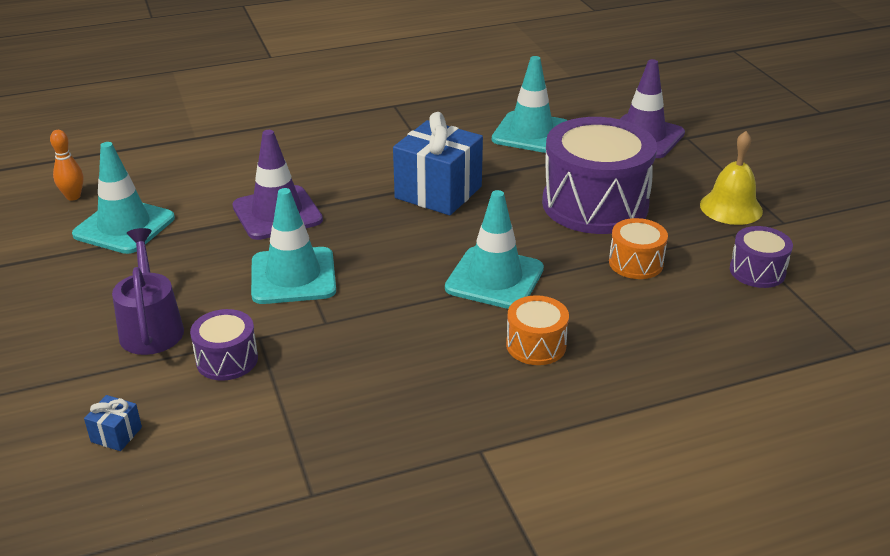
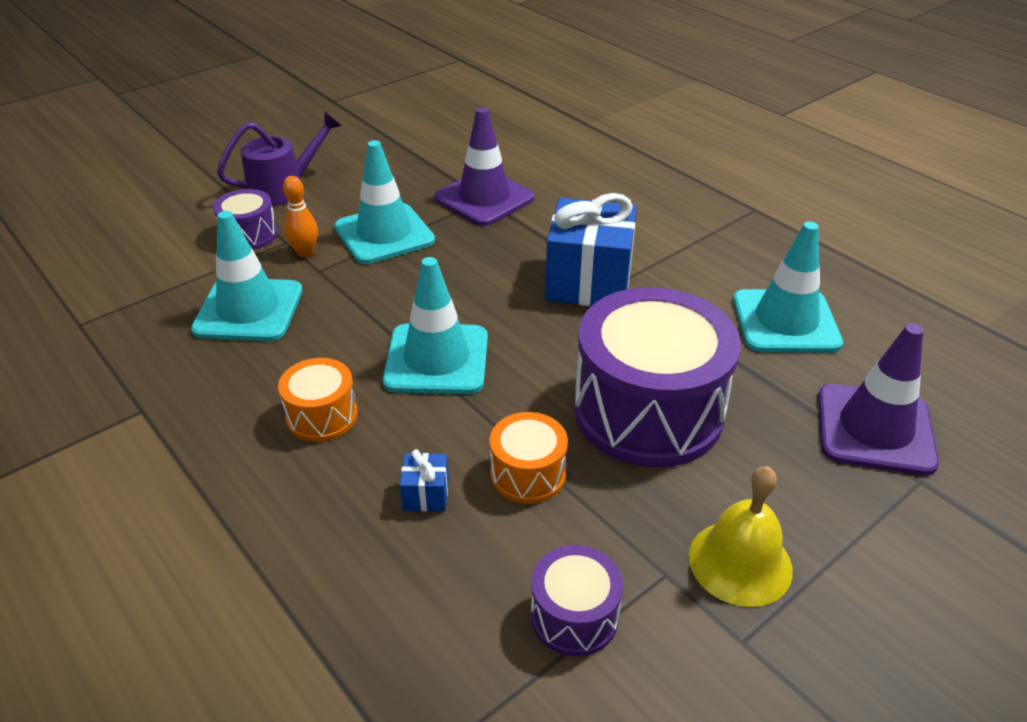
camera: 70 degrees right, 5 degrees up
(73, 196) = (451, 103): orange bowling pin -> orange bowling pin (305, 253)
(116, 434) = (147, 214): blue gift -> blue gift (426, 494)
(124, 226) = (420, 136): turquoise traffic cone -> turquoise traffic cone (249, 310)

